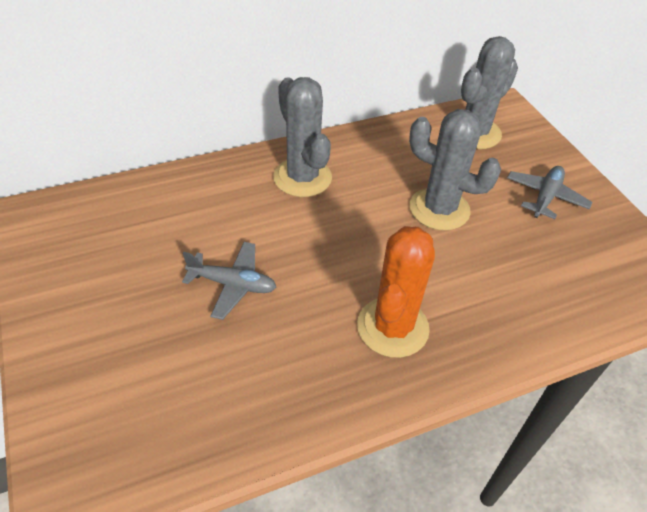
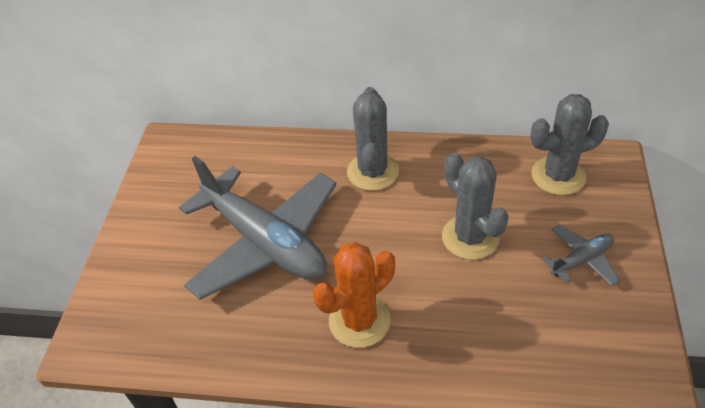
camera: 35 degrees right, 0 degrees up
(232, 284) = (265, 242): grey plane -> grey plane, size x2.31

